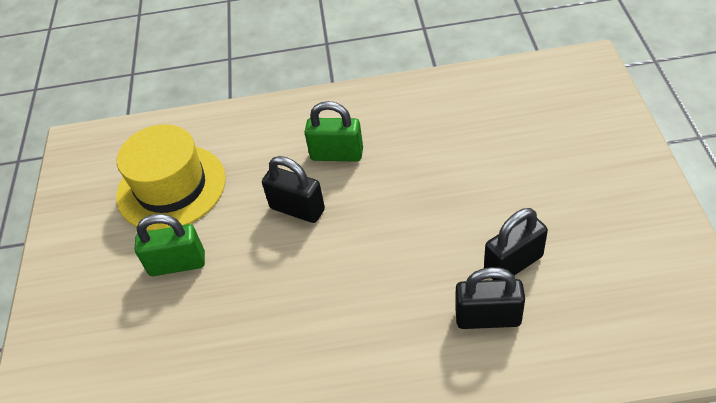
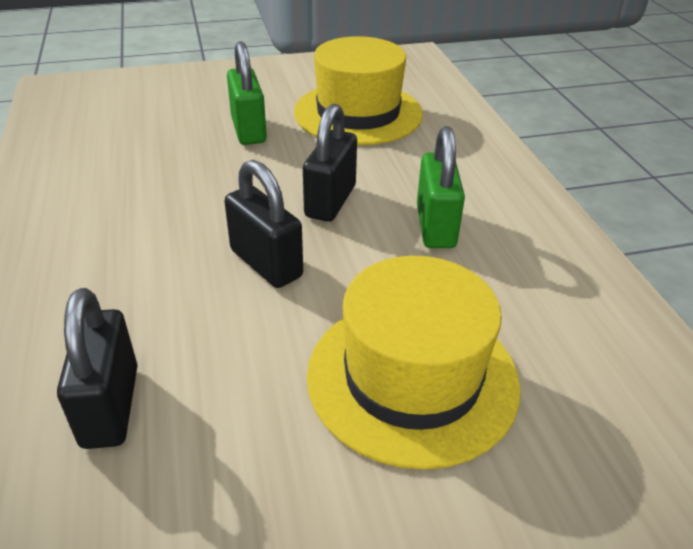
camera: 75 degrees right, 10 degrees down
(468, 178) = (412, 378): none -> yellow hat
(513, 264) = (215, 443): black padlock -> black padlock (266, 263)

